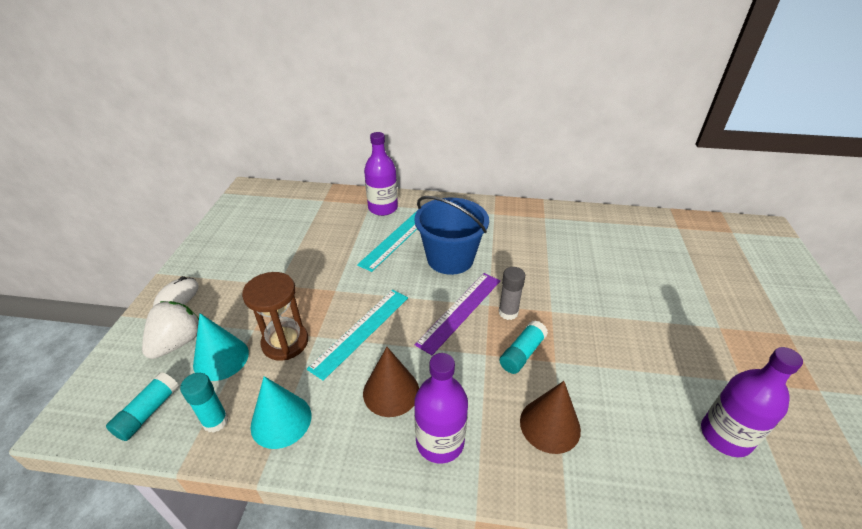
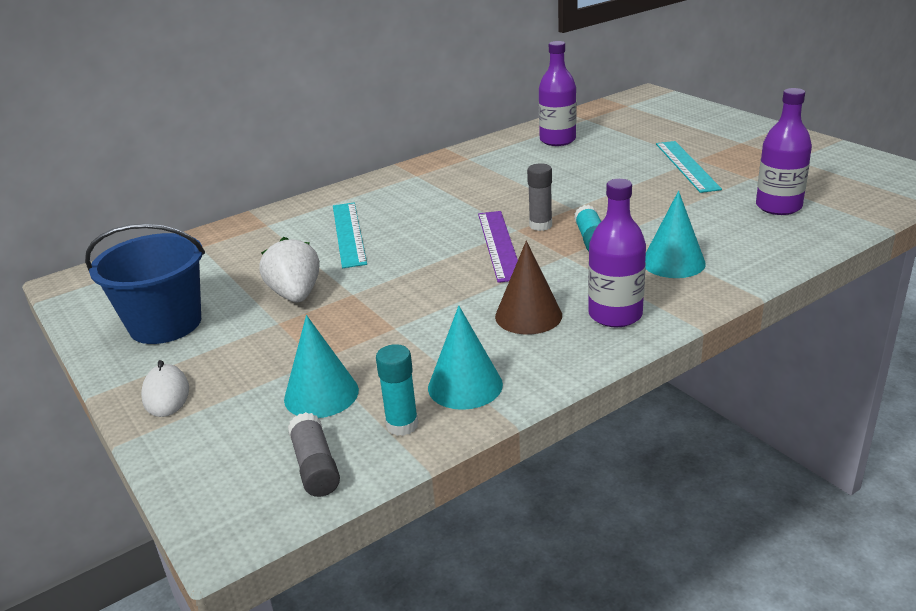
camera: 40 degrees left, 10 degrees down
(148, 412) = (315, 467): turquoise glue stick -> grey glue stick
(177, 342) = (243, 416): white strawberry -> white strawberry (296, 295)
(285, 342) = (370, 348): brown hourglass -> none
(361, 331) = (432, 301): turquoise ruler -> turquoise ruler (686, 166)
(383, 208) = (289, 221): purple bottle -> purple bottle (557, 140)
(450, 258) = (429, 220): blue bucket -> blue bucket (165, 324)
(550, 425) = (673, 262): brown cone -> turquoise cone

